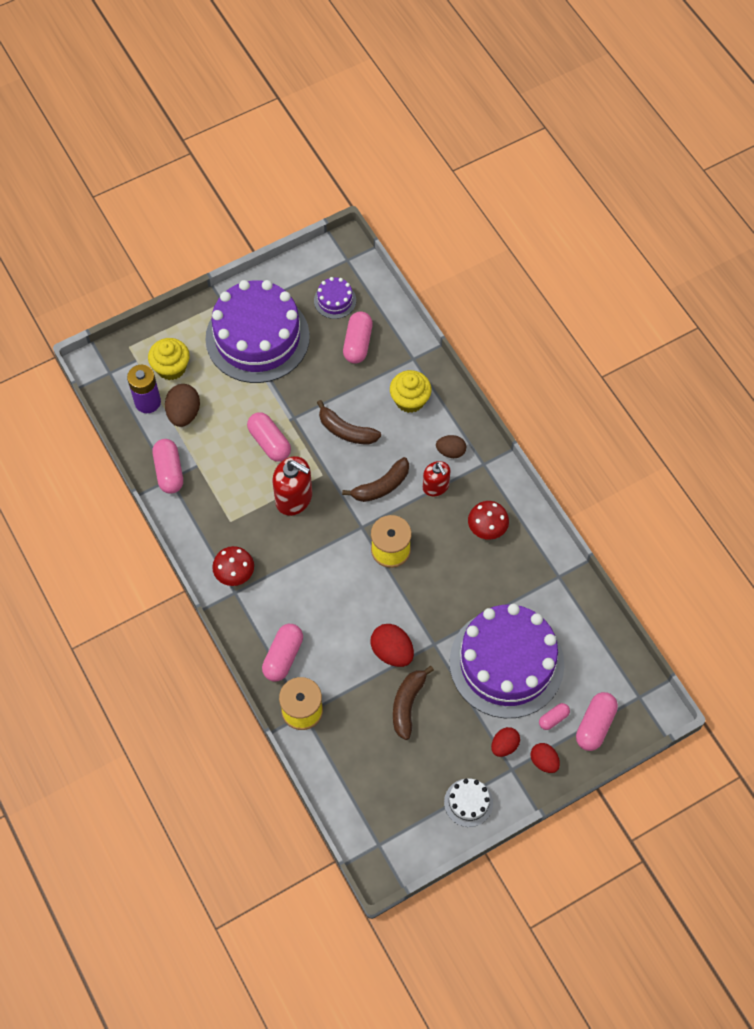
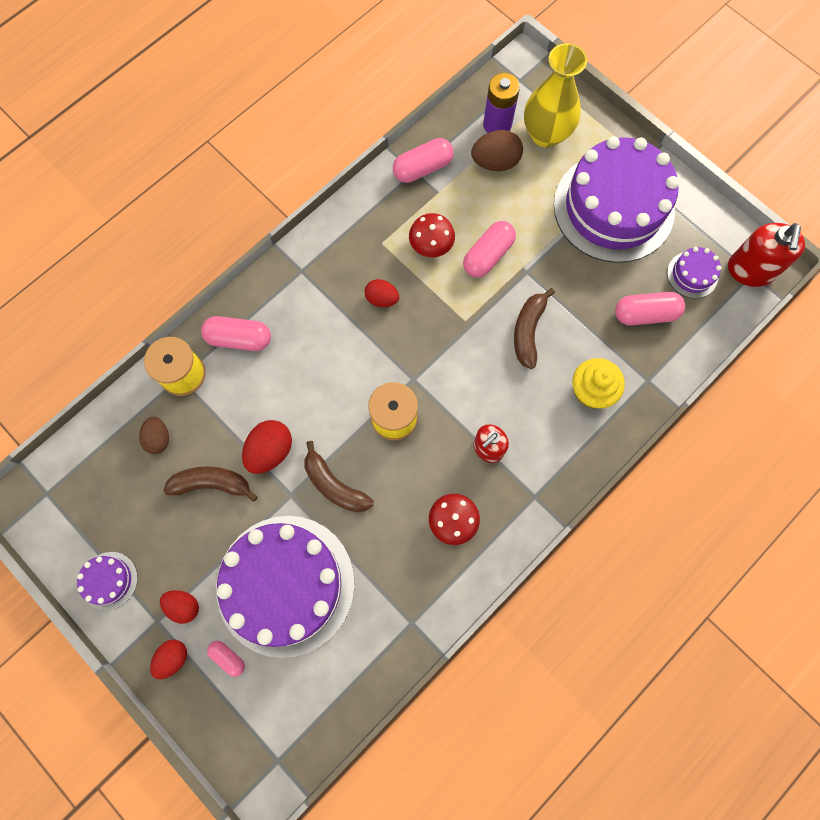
camera: 75 degrees right, 10 degrees up
(171, 367) = (546, 134): yellow cupcake -> yellow vase
(234, 573) = (323, 264): red mushroom -> red mushroom (431, 244)
(282, 534) = (382, 299): none -> red egg
(294, 498) = (428, 299): red soap dispenser -> red soap dispenser (750, 270)
(381, 486) = (470, 387): brown banana -> brown banana (334, 485)
(450, 451) = (539, 454): brown egg -> brown egg (158, 438)
(468, 802) = (109, 580): white cake -> purple cake
(595, 725) = (230, 711): pink capsule -> none

